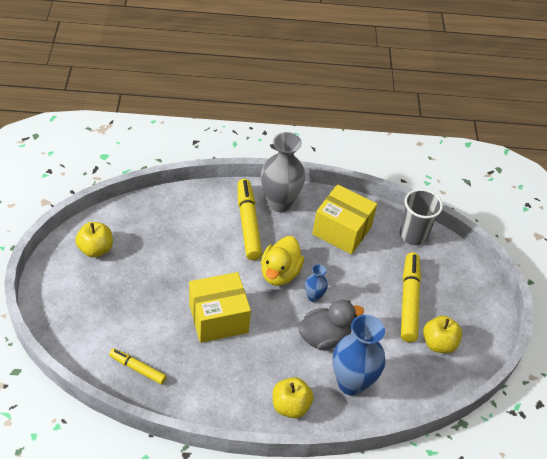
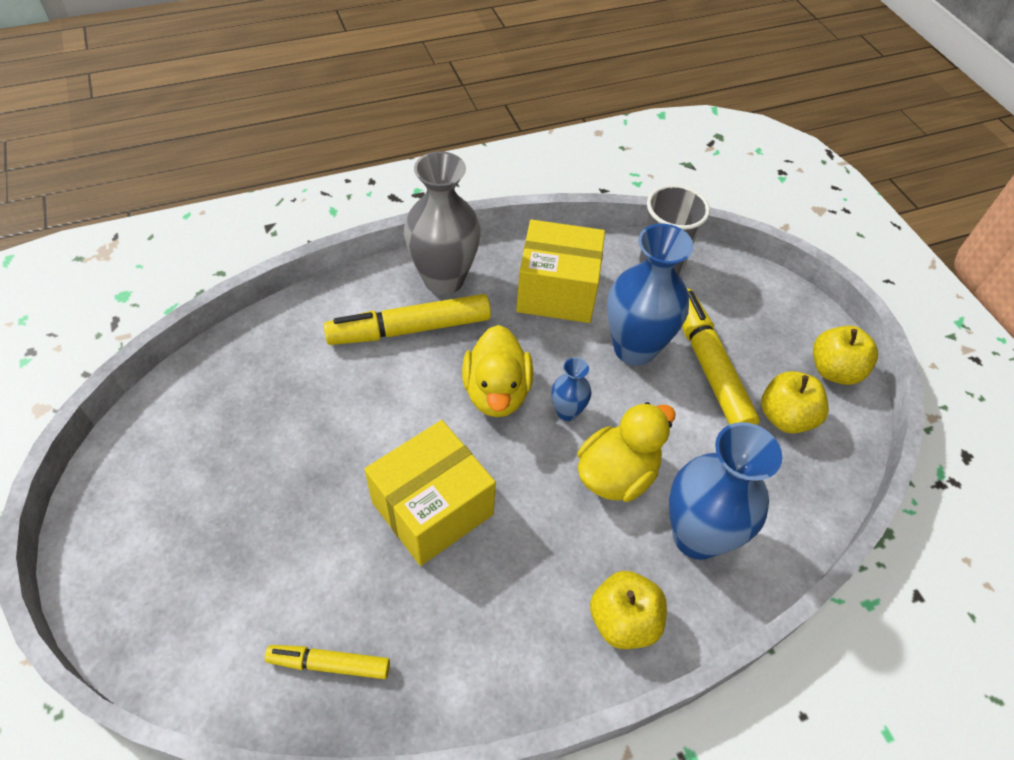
camera: 20 degrees left, 5 degrees up
(96, 249) = (165, 463): yellow apple -> yellow apple (834, 370)
(248, 224) = (410, 329): yellow marker -> yellow marker turned 75 degrees counterclockwise
(324, 337) = (616, 474): grey duck -> yellow duck
(370, 277) = (634, 349): none -> blue vase

